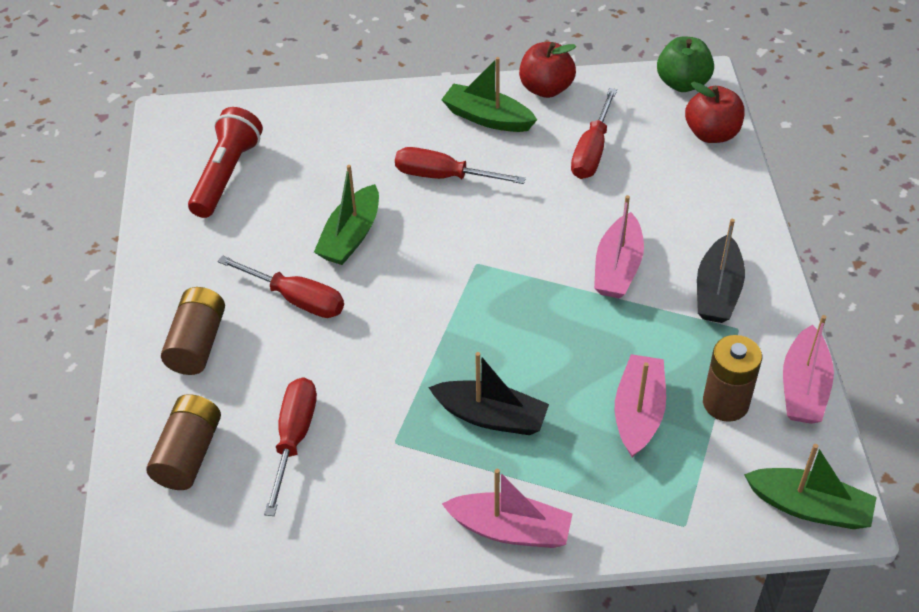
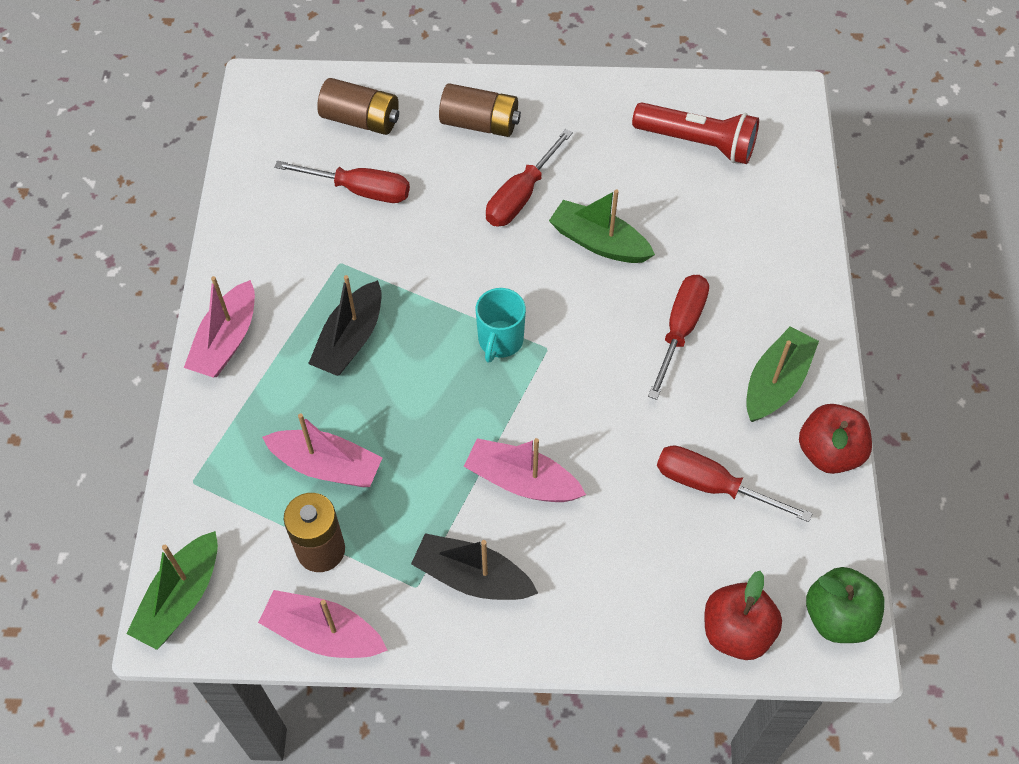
camera: 95 degrees right, 10 degrees up
(474, 297) = (500, 341): none -> turquoise mug

